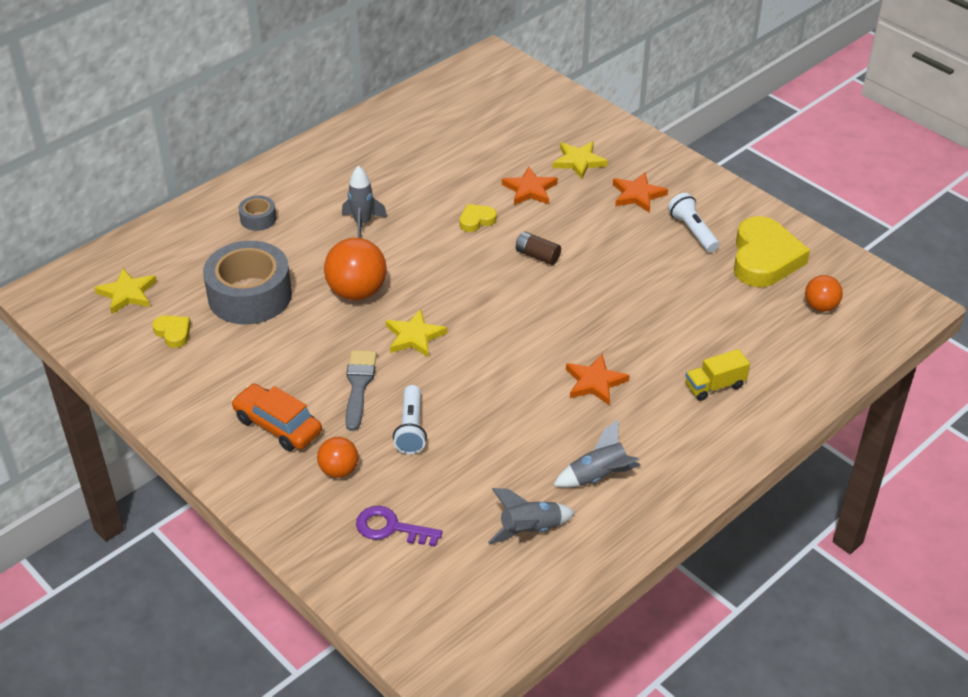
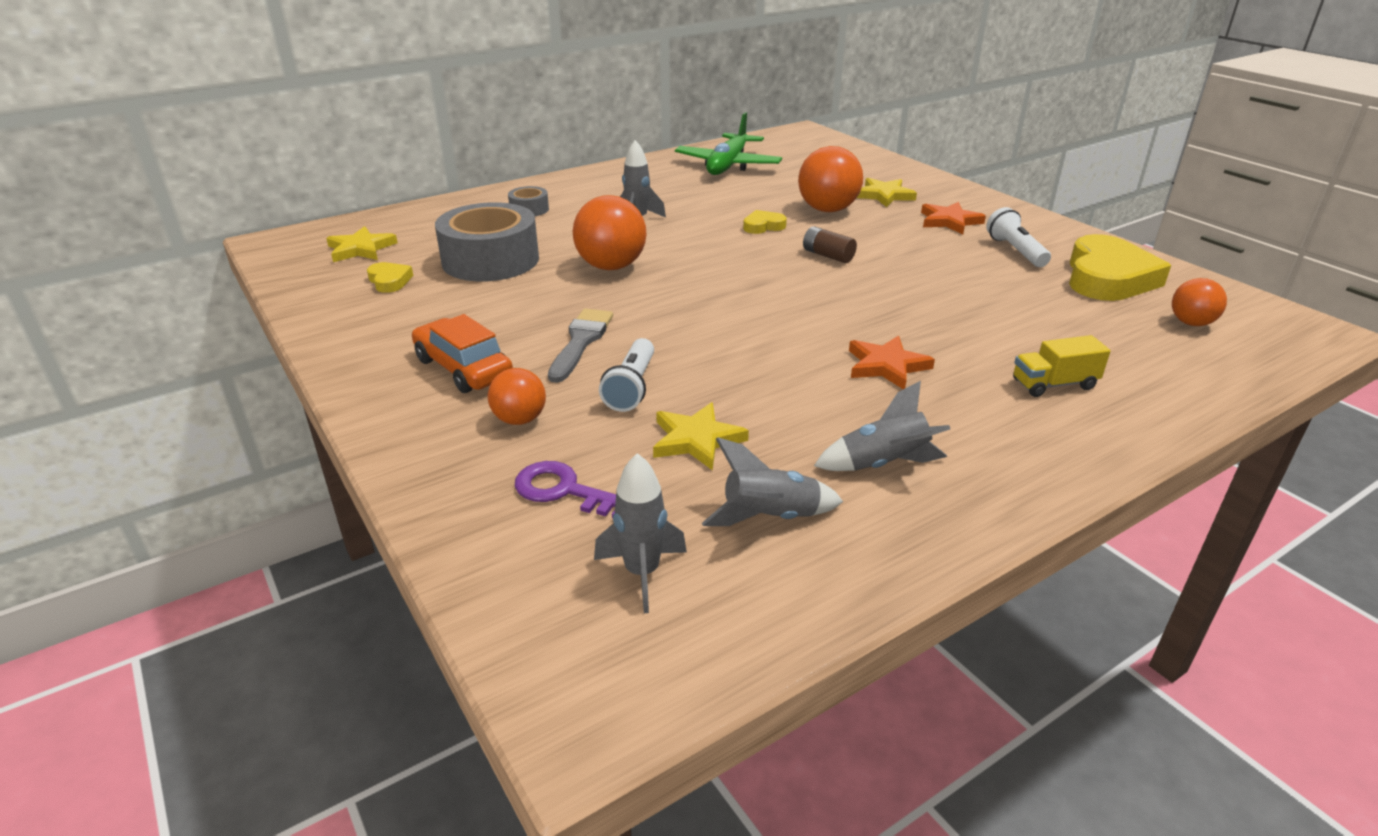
camera: 10 degrees right, 10 degrees down
(414, 336) = (665, 306): yellow star -> yellow star (696, 440)
(427, 127) = (728, 165): none -> green plane
(458, 582) = (642, 573): none -> grey rocket
(530, 189) = (827, 210): orange star -> orange ball

